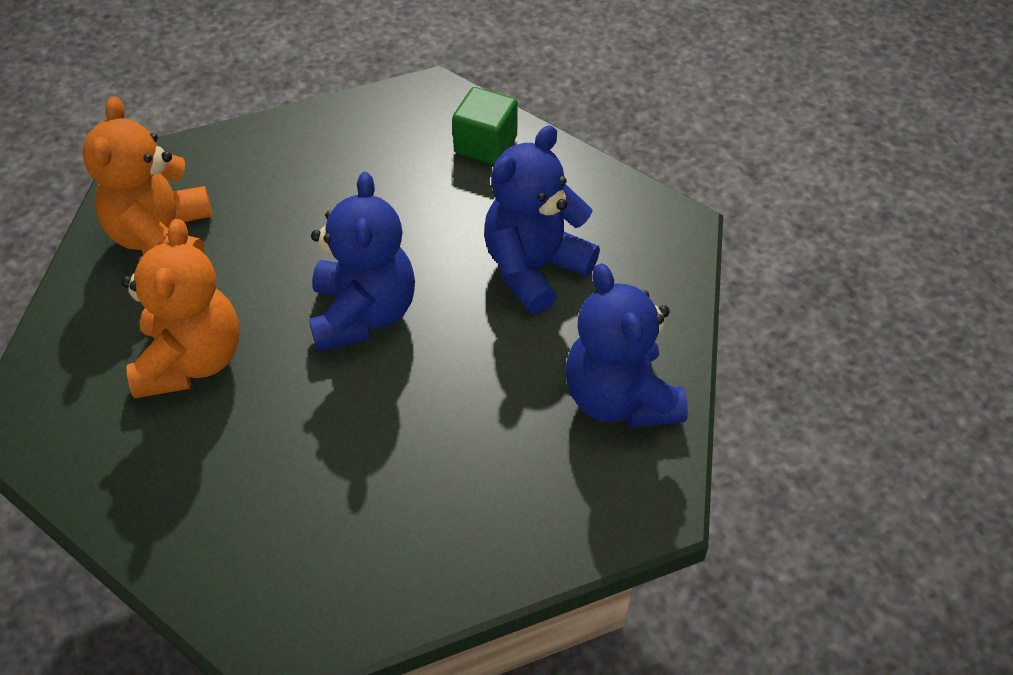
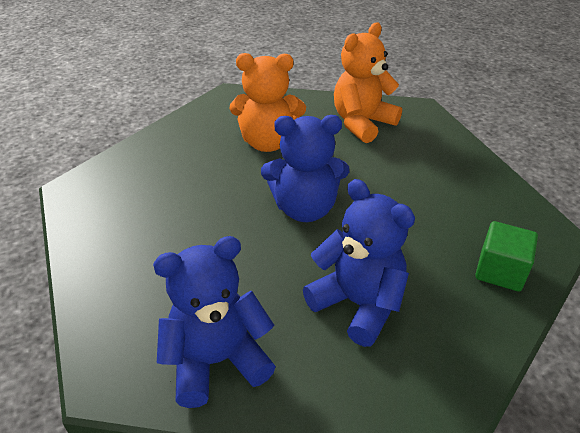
camera: 90 degrees right, 10 degrees down
(163, 238) = (362, 123): orange teddy bear -> orange teddy bear turned 45 degrees counterclockwise

